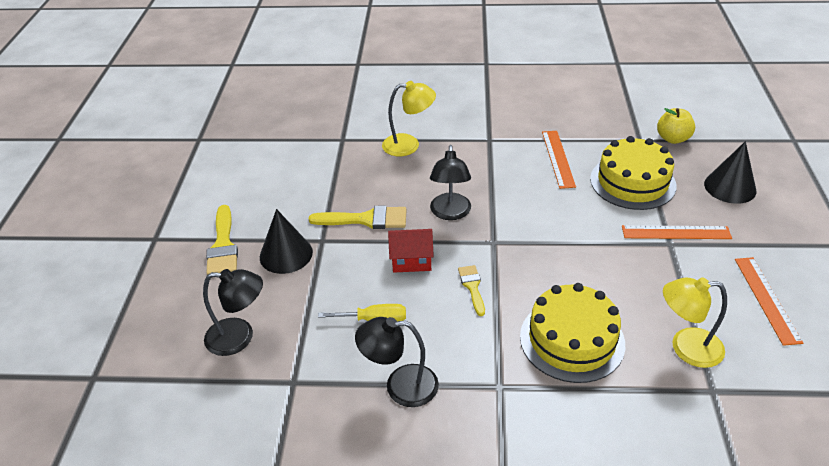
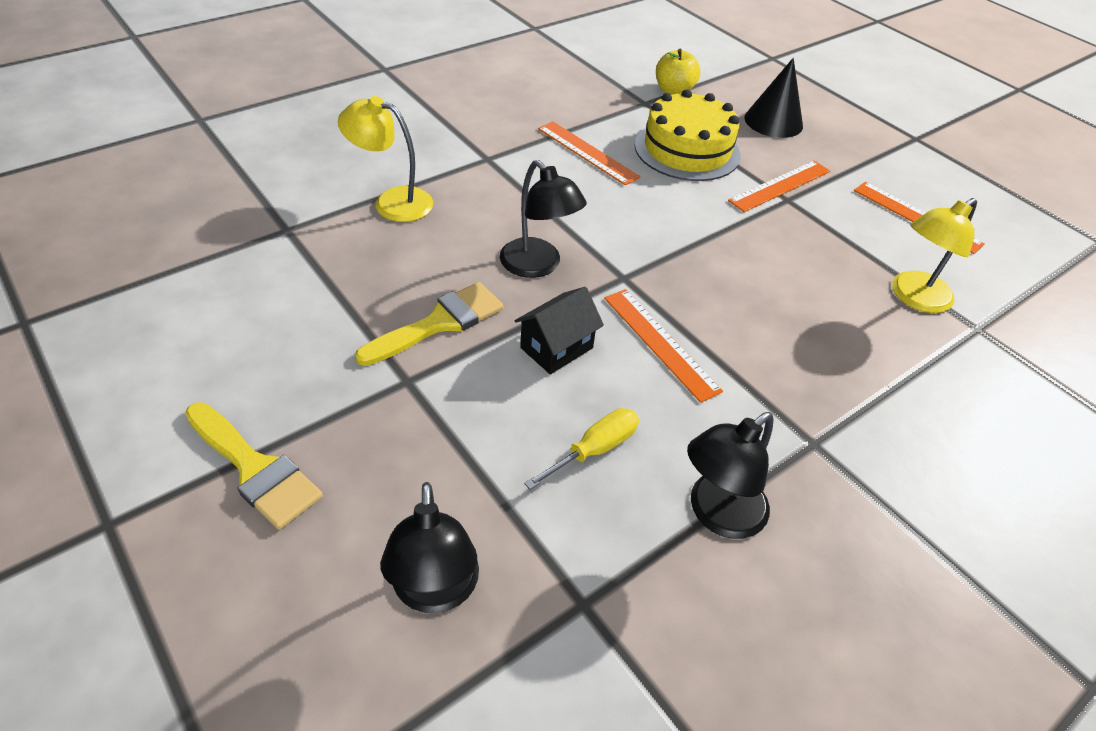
camera: 45 degrees left, 5 degrees up
(239, 337) = (435, 592): black lamp -> black lamp turned 120 degrees clockwise
(286, 254) = (374, 428): black cone -> none
(409, 145) = (392, 202): yellow lamp -> yellow lamp turned 120 degrees counterclockwise
(411, 261) = (556, 348): red house -> black house
(472, 287) = (660, 343): yellow brush -> orange ruler
(572, 340) = (818, 347): yellow cake -> none

